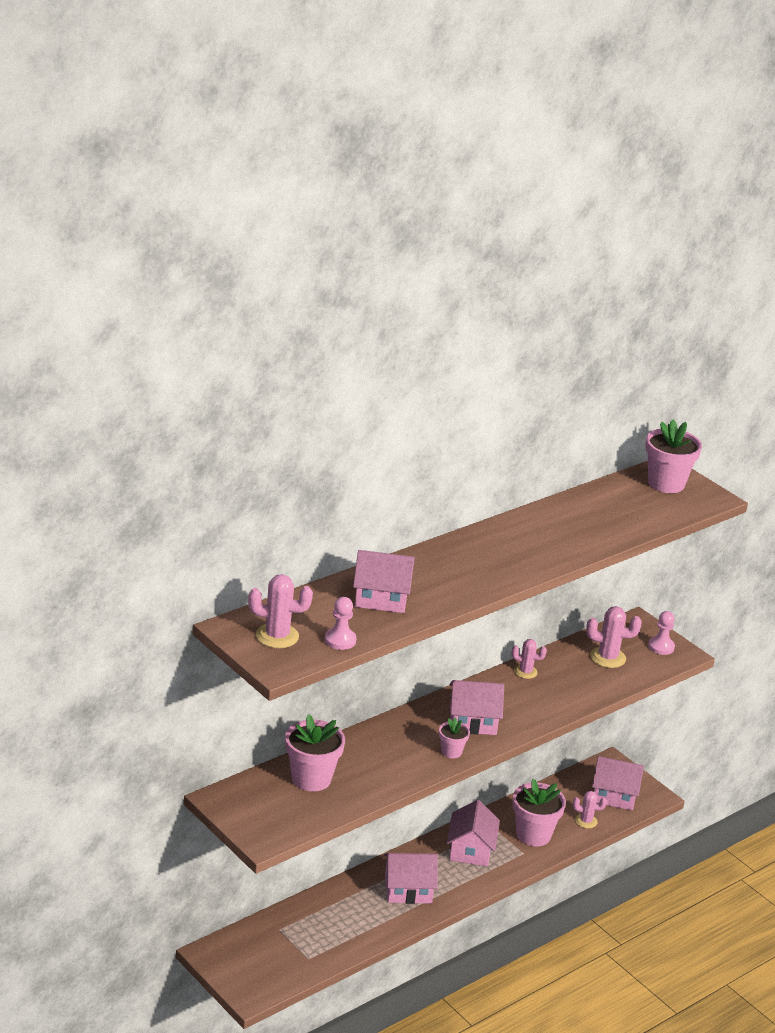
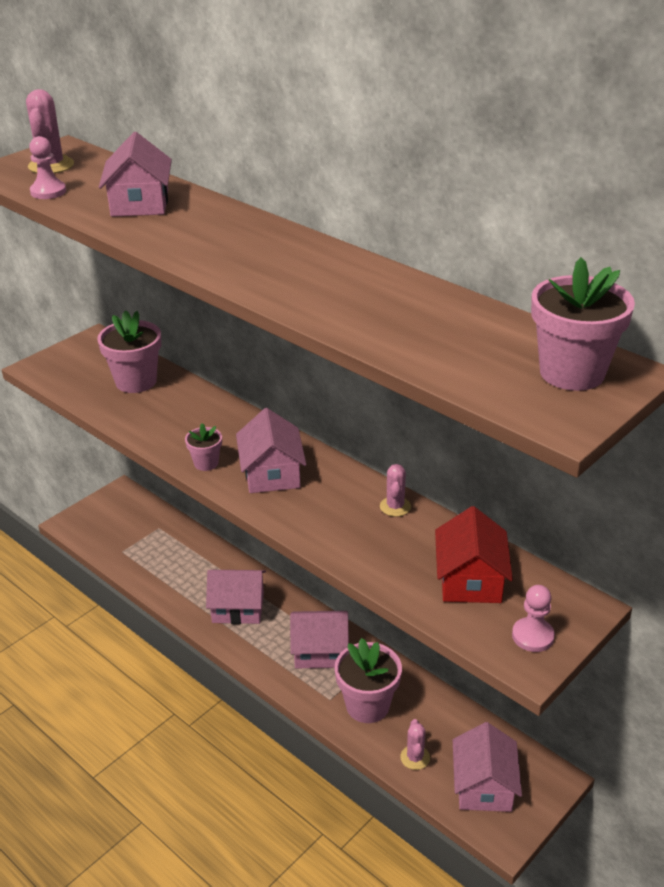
camera: 85 degrees right, 5 degrees up
(408, 889) = (238, 608): pink house -> pink house turned 75 degrees counterclockwise
(607, 657) = (470, 580): pink cactus -> red house

